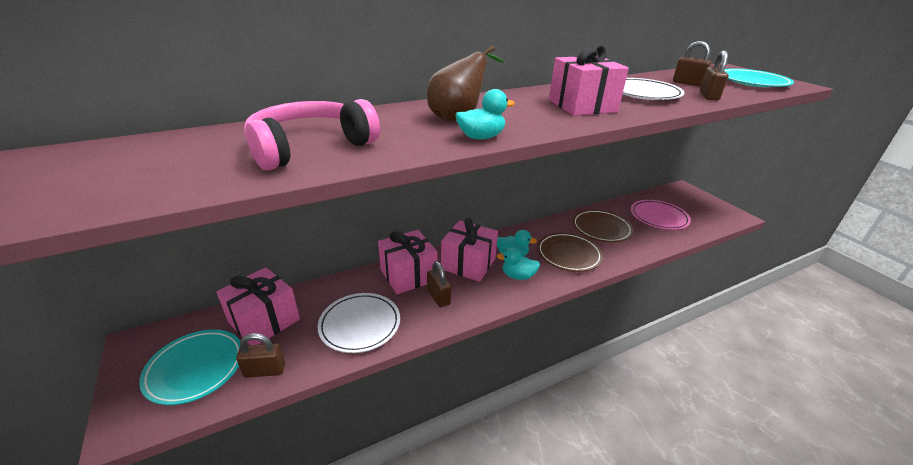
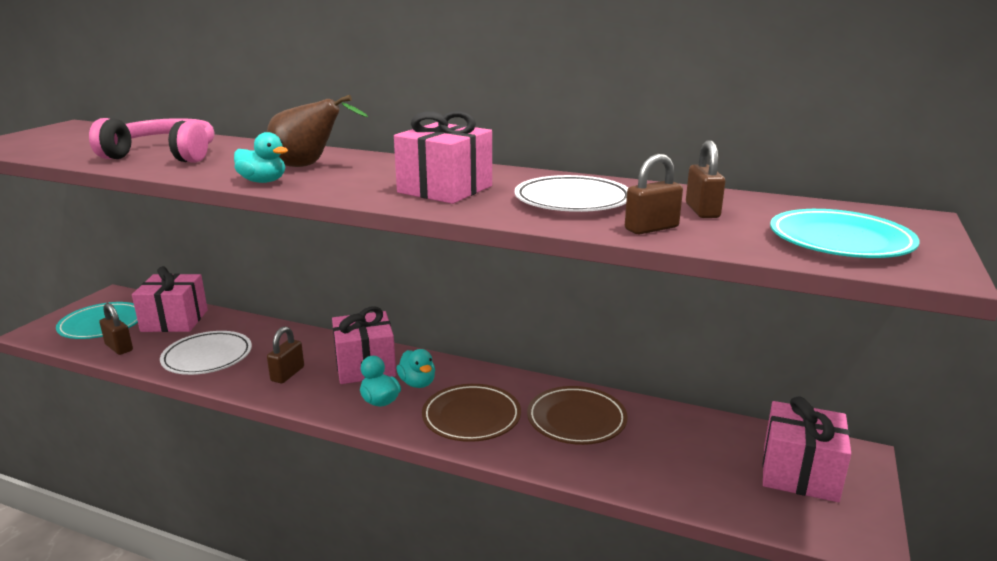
camera: 50 degrees right, 10 degrees down
(408, 275) = (305, 346): pink gift -> pink gift (799, 473)
(658, 217) = (697, 457): pink plate -> none

